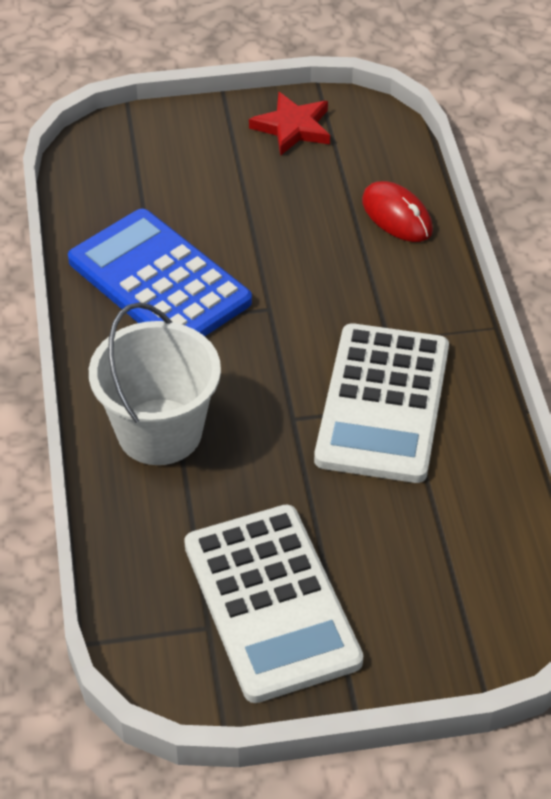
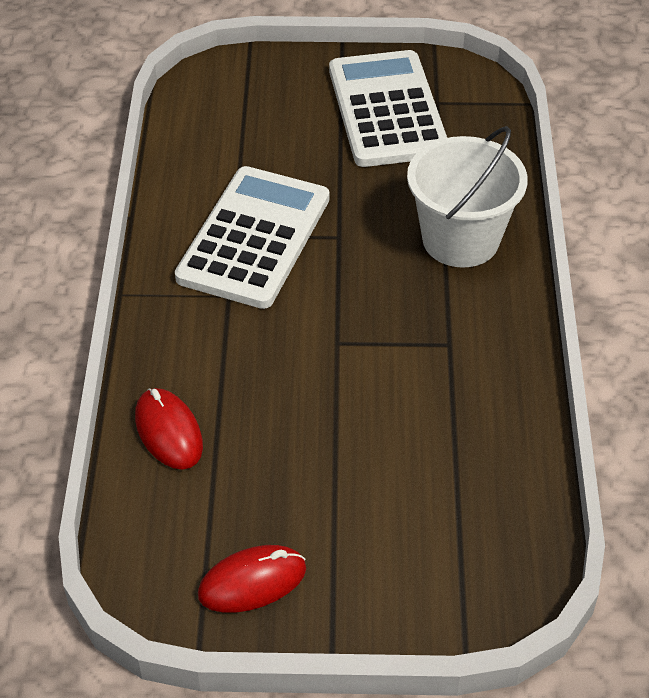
camera: 170 degrees left, 0 degrees up
(159, 281) = (447, 387): blue calculator -> none
(293, 127) = (252, 582): red star -> red mouse

